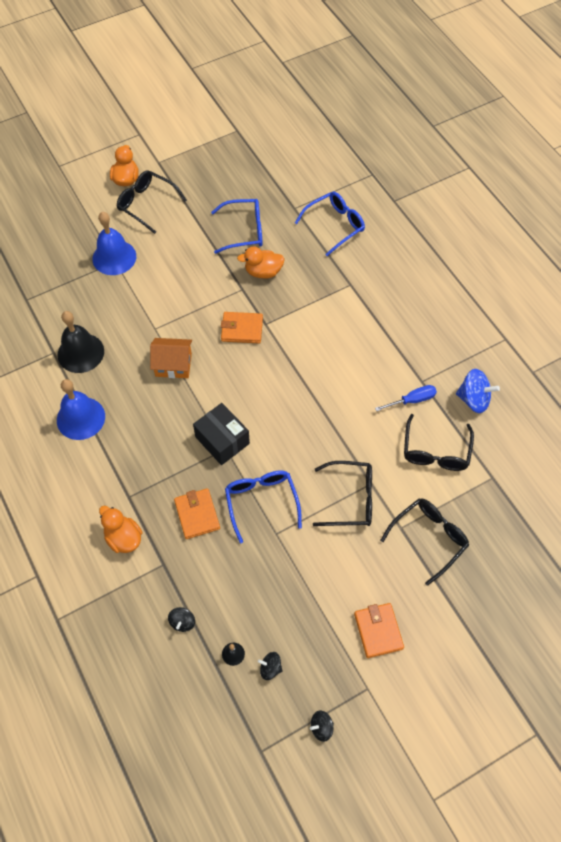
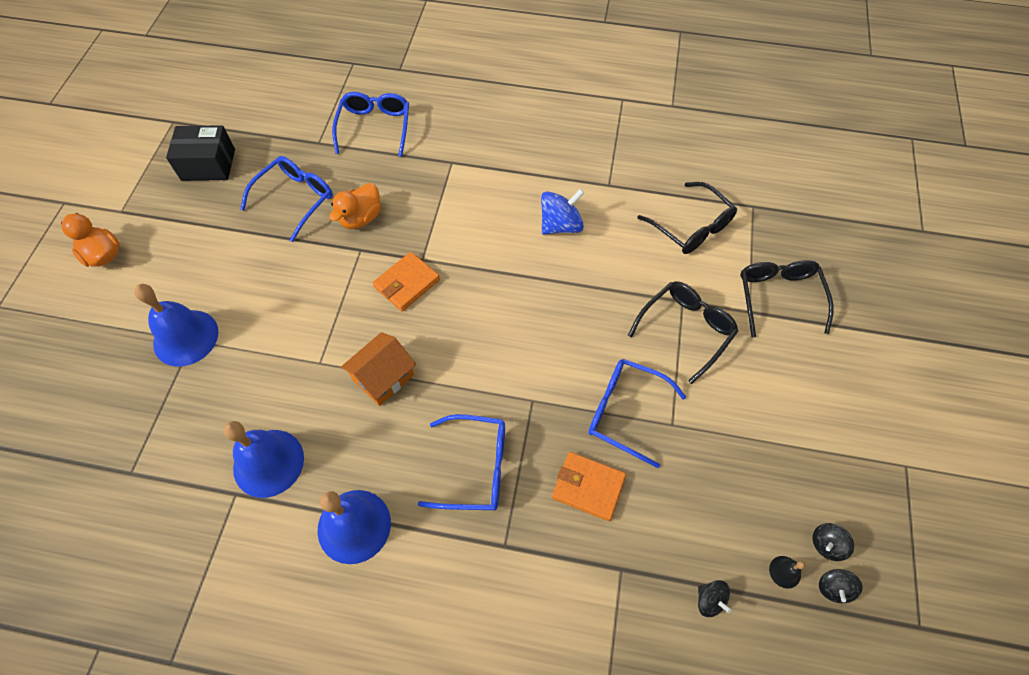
camera: 50 degrees left, 0 degrees up
(80, 353) = (268, 463): black bell -> blue bell
(123, 538) = (553, 591): orange duck -> none
(147, 204) = (158, 258): black glasses -> none
(160, 450) = (475, 468): none -> blue glasses
(222, 440) = (520, 396): black box -> black box (208, 164)
(321, 727) = (926, 542): black spinning top -> black spinning top (833, 588)
(378, 631) = (849, 410): orange wallet -> none
(412, 400) = (622, 206): blue screwdriver -> none
(473, 399) = (662, 162): blue spinning top -> blue spinning top (560, 225)

